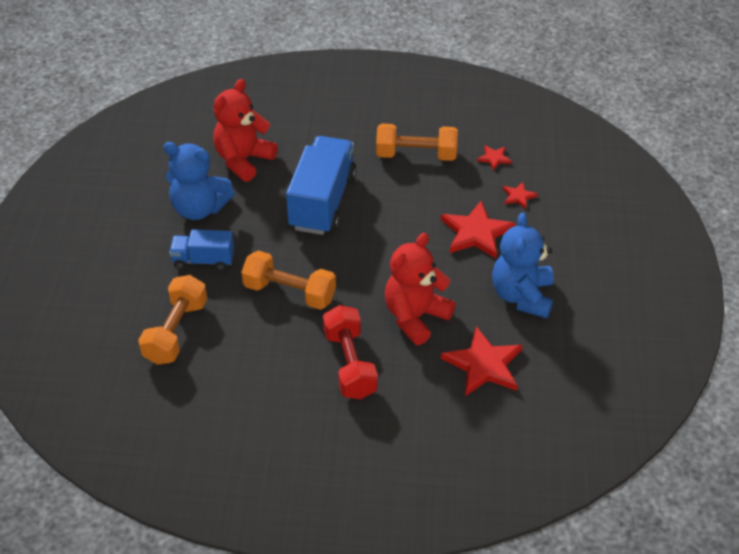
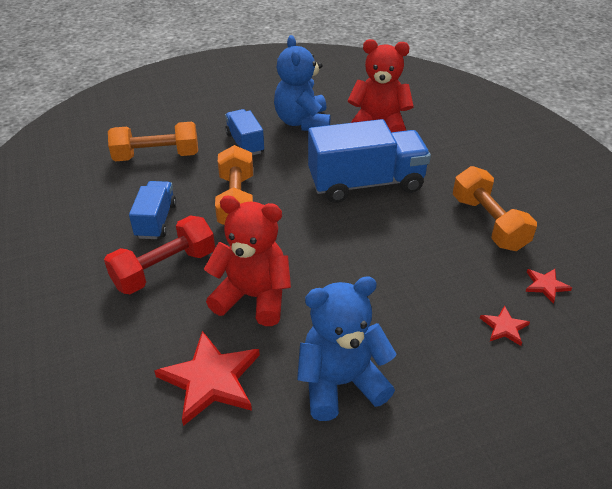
camera: 65 degrees right, 5 degrees down
(280, 355) = (156, 221): none -> blue truck
(476, 233) = (413, 307): red star -> none

